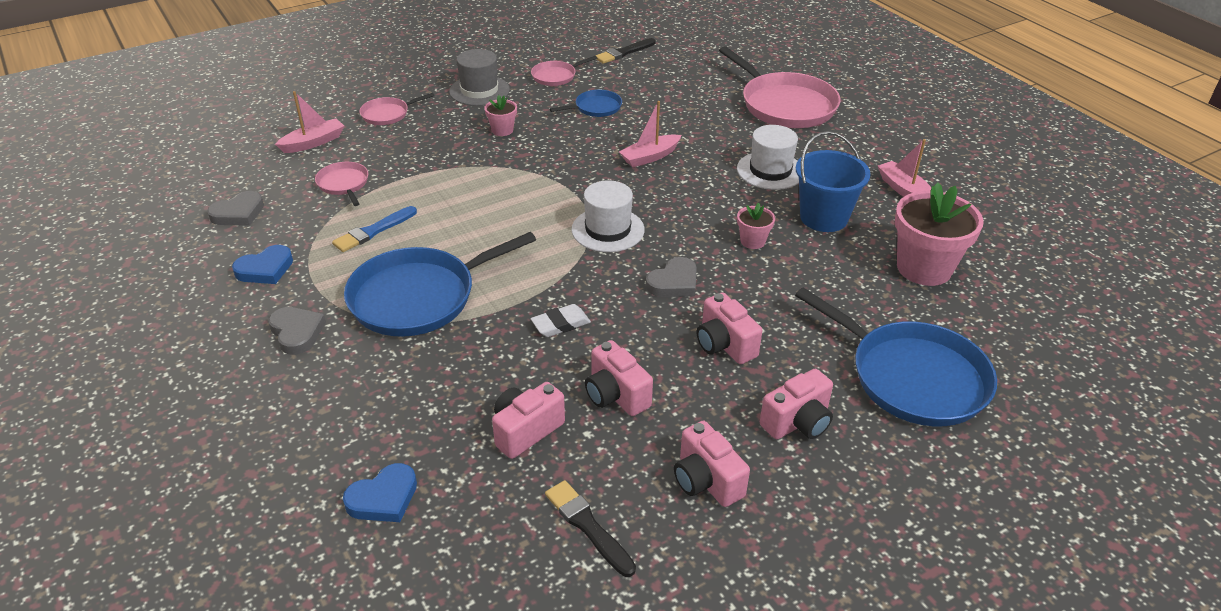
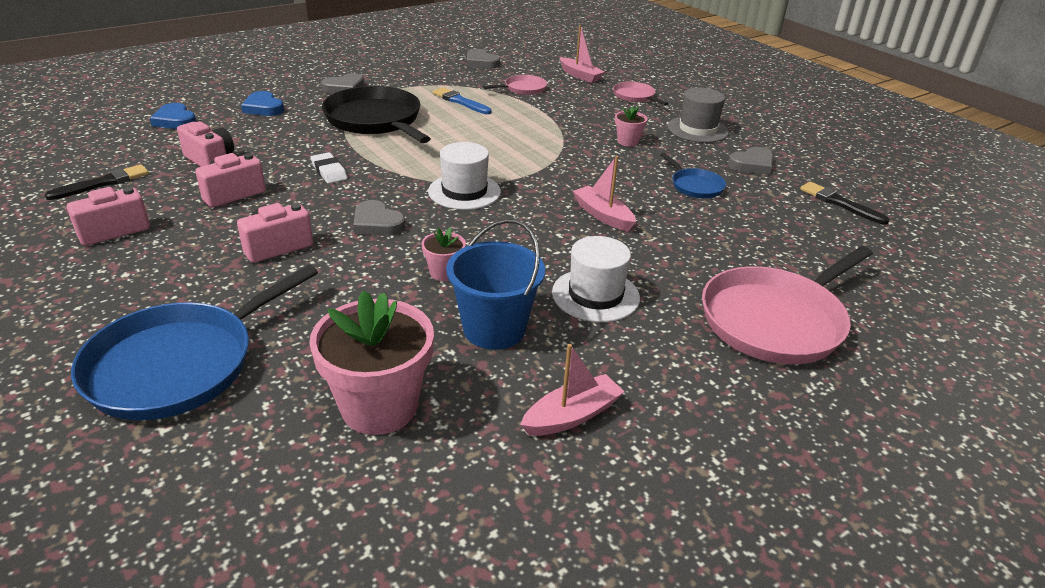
camera: 85 degrees right, 5 degrees down
(265, 269) = (415, 74): blue heart -> blue heart (263, 108)
(419, 297) = (375, 120): blue pan -> black pan
(556, 76) = (752, 164): pink pan -> grey heart
(797, 422) = (153, 280): pink camera -> none

